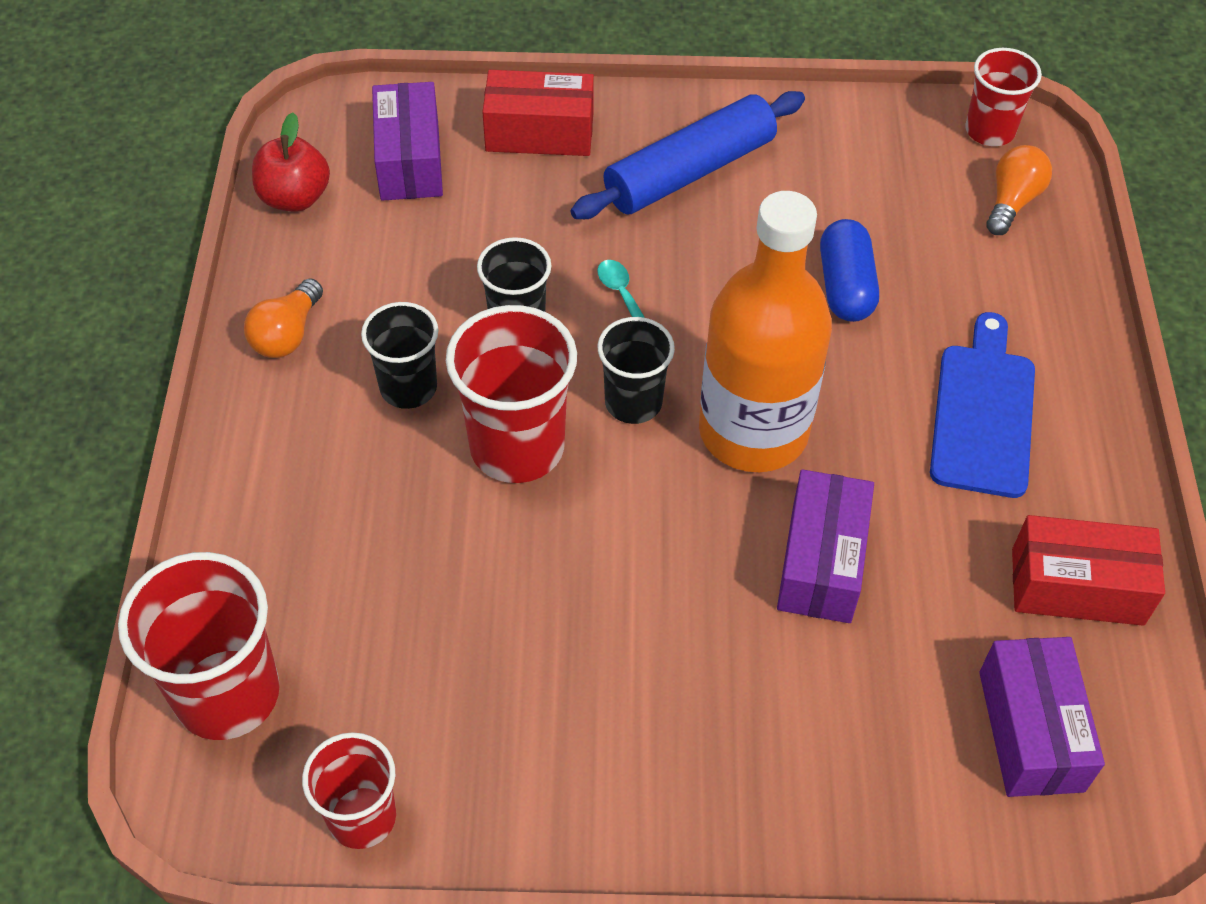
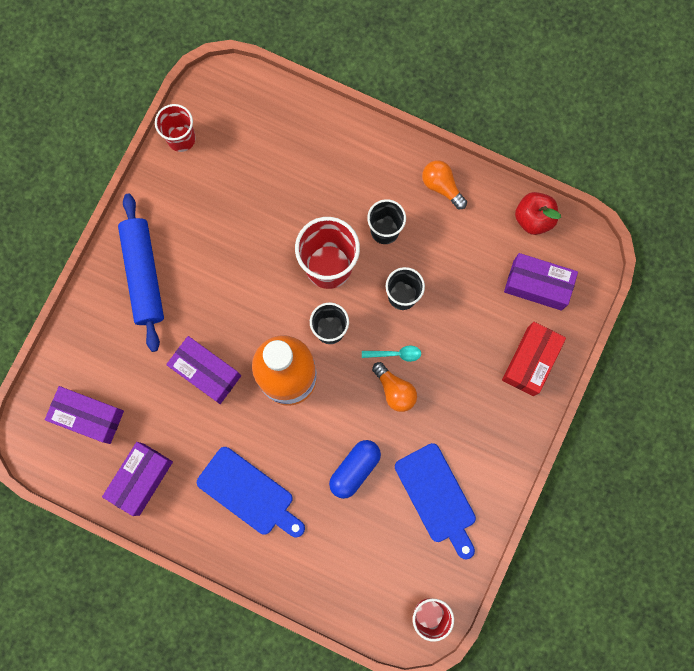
camera: 115 degrees right, 25 degrees up
(227, 694) = (259, 105): red cup -> none
(690, 172) = (467, 428): blue rolling pin -> blue rolling pin (143, 275)
(817, 174) = (437, 497): none -> blue cutting board
(845, 286) = (354, 469): blue capsule -> blue capsule turned 75 degrees counterclockwise
(1012, 201) = (372, 593): orange light bulb -> orange light bulb (395, 390)
(1077, 587) = (141, 479): red box -> purple box

